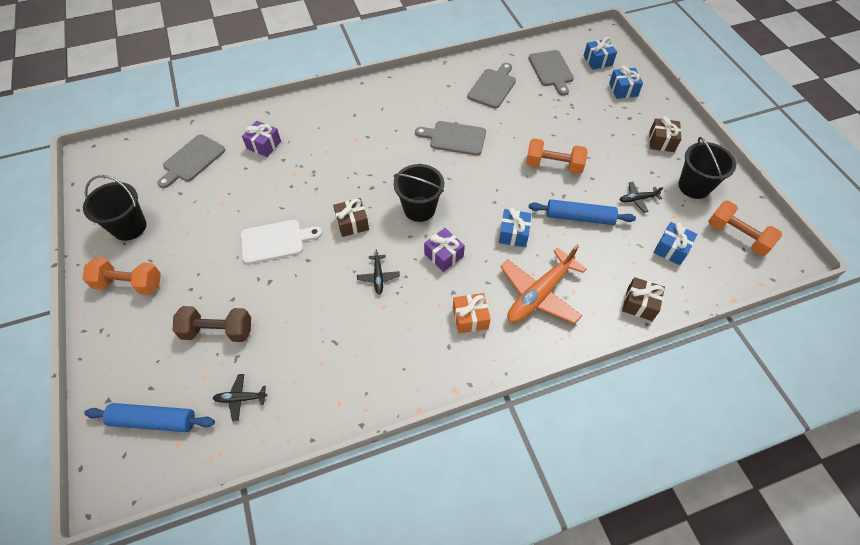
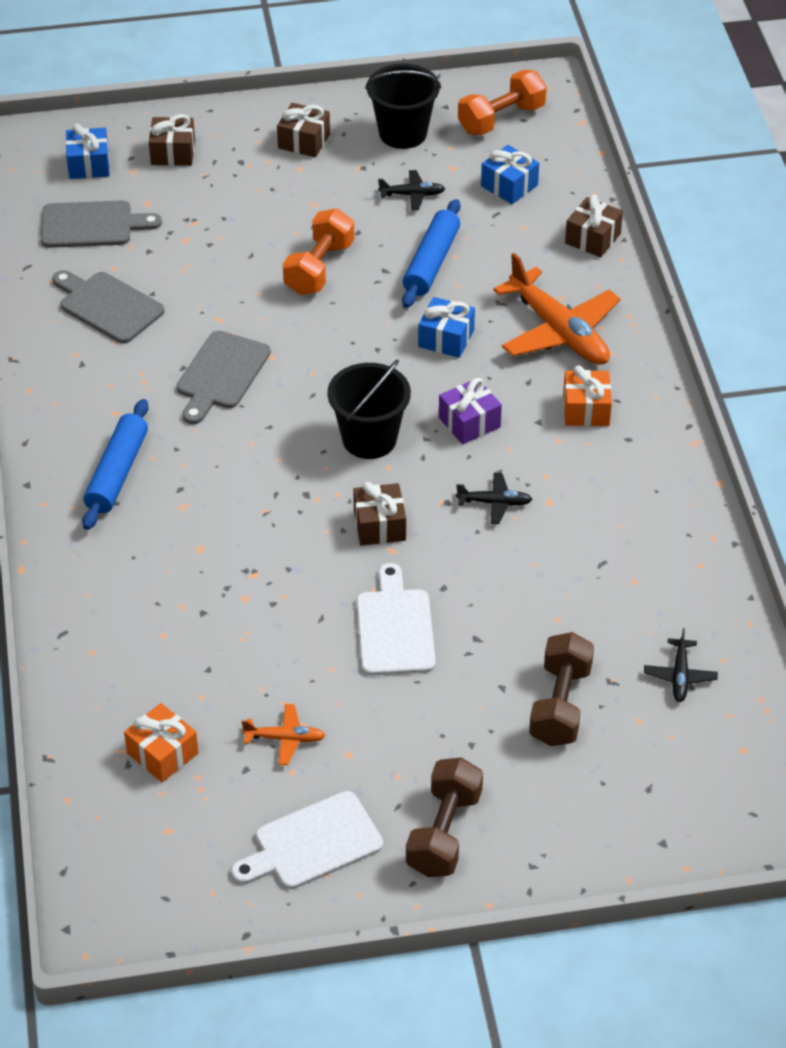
camera: 80 degrees left, 10 degrees down
(129, 227) = (312, 843): black bucket -> white cutting board
(129, 284) = (444, 832): orange dumbbell -> brown dumbbell
(154, 420) = (703, 780): blue rolling pin -> blue rolling pin (117, 473)
(192, 160) = (163, 753): grey cutting board -> orange gift
(198, 205) = (284, 739): none -> orange plane
(264, 145) = (155, 640): purple gift -> none
(623, 90) = (173, 153): blue gift -> brown gift
(638, 199) = (412, 195): black plane -> black plane turned 90 degrees counterclockwise

